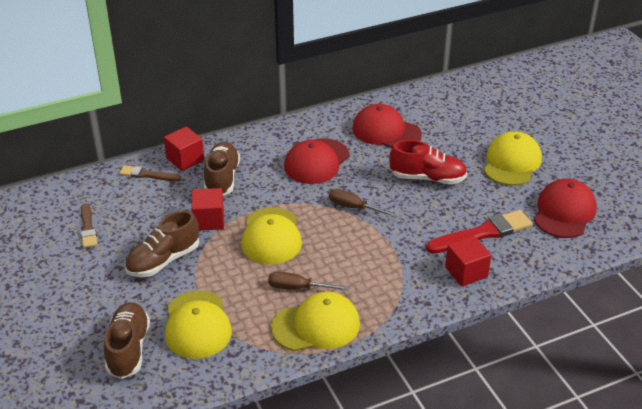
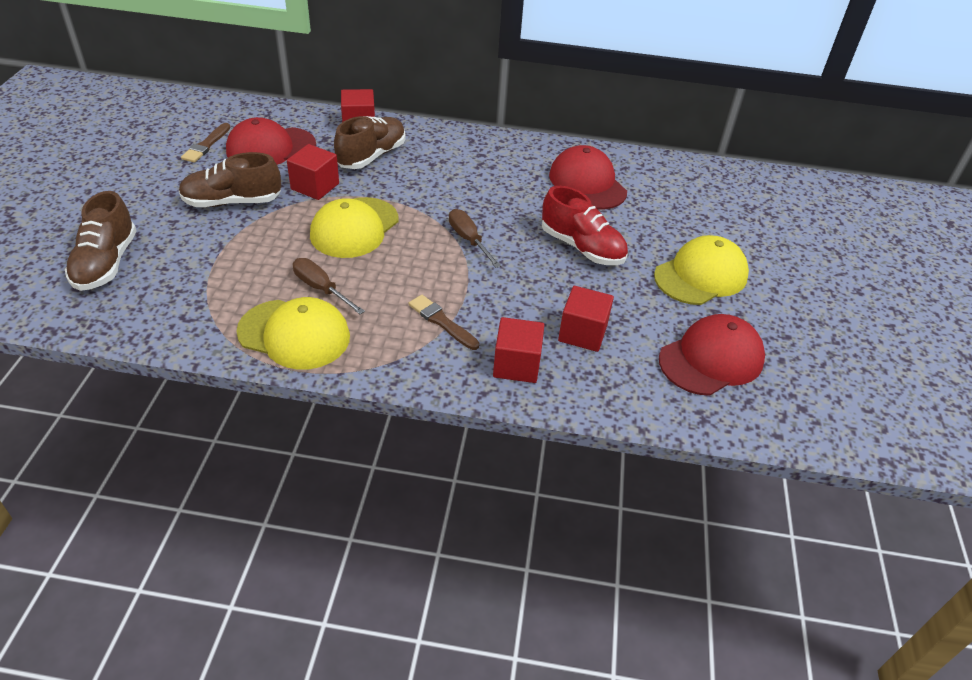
camera: 30 degrees right, 5 degrees up
(128, 349) = (106, 263): brown shoe -> brown shoe turned 150 degrees clockwise
(147, 175) = (310, 124): brown brush -> brown brush (441, 322)
(197, 325) = (189, 273): yellow cap -> none
(316, 161) = (481, 180): red cap -> red cap (271, 148)
(482, 233) = (582, 333): red brush -> red cube

